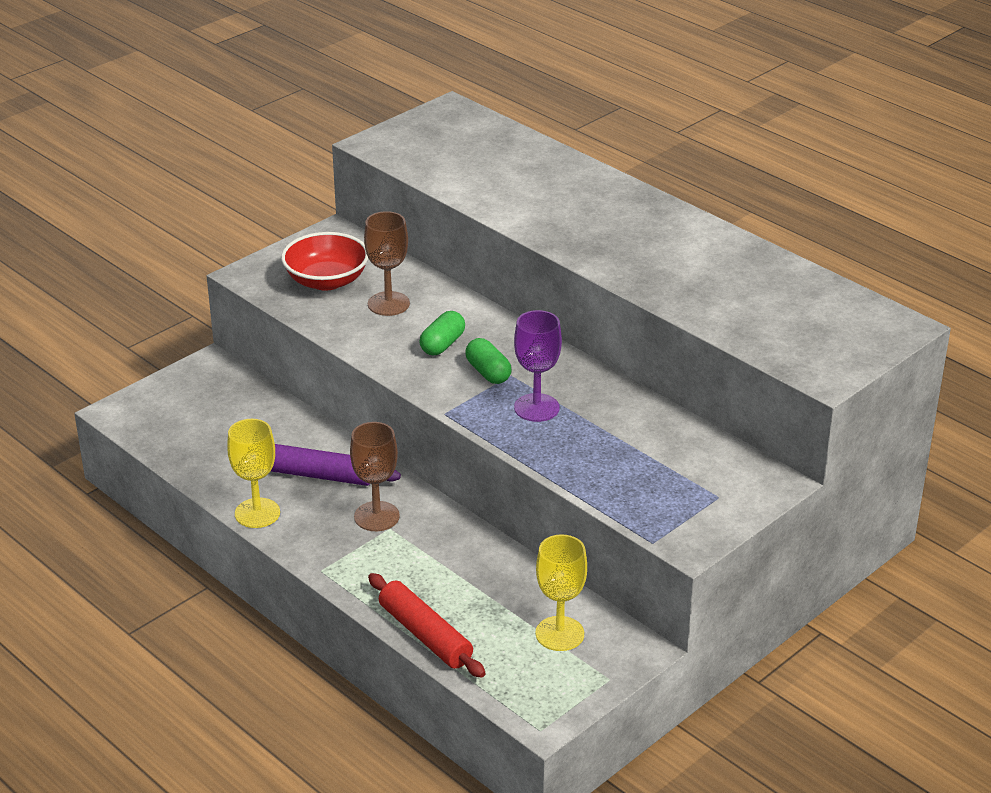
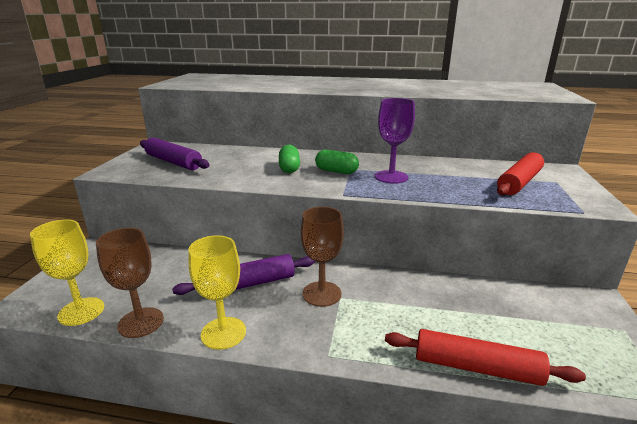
camera: 35 degrees left, 10 degrees down
(326, 281) = (173, 162): red bowl -> purple rolling pin
(388, 304) = (229, 161): brown goblet -> brown goblet (141, 322)
(559, 634) = (546, 315): yellow goblet -> yellow goblet (81, 311)
(671, 478) = (519, 182): none -> red rolling pin

